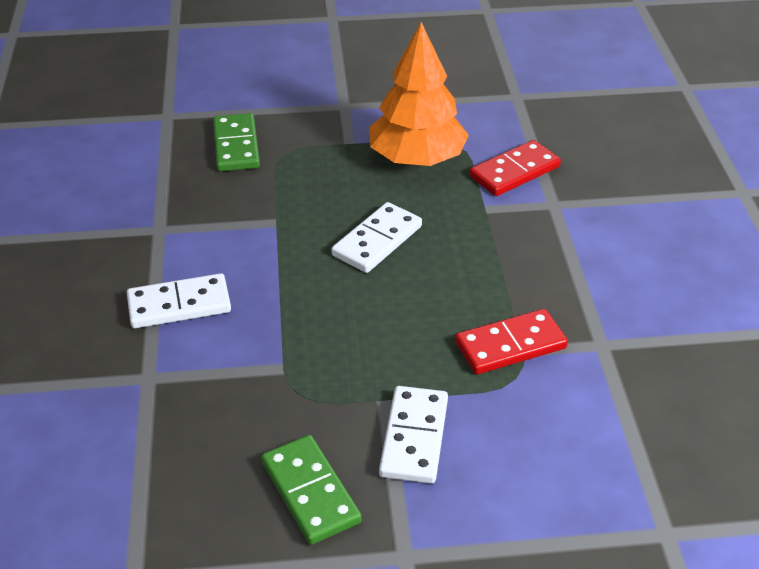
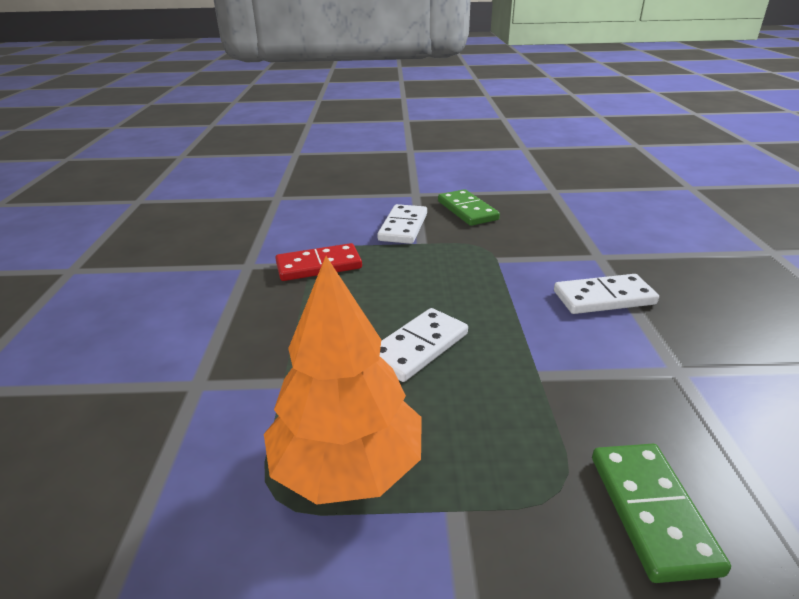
camera: 175 degrees left, 10 degrees down
(514, 171) = (214, 435): red domino -> none

